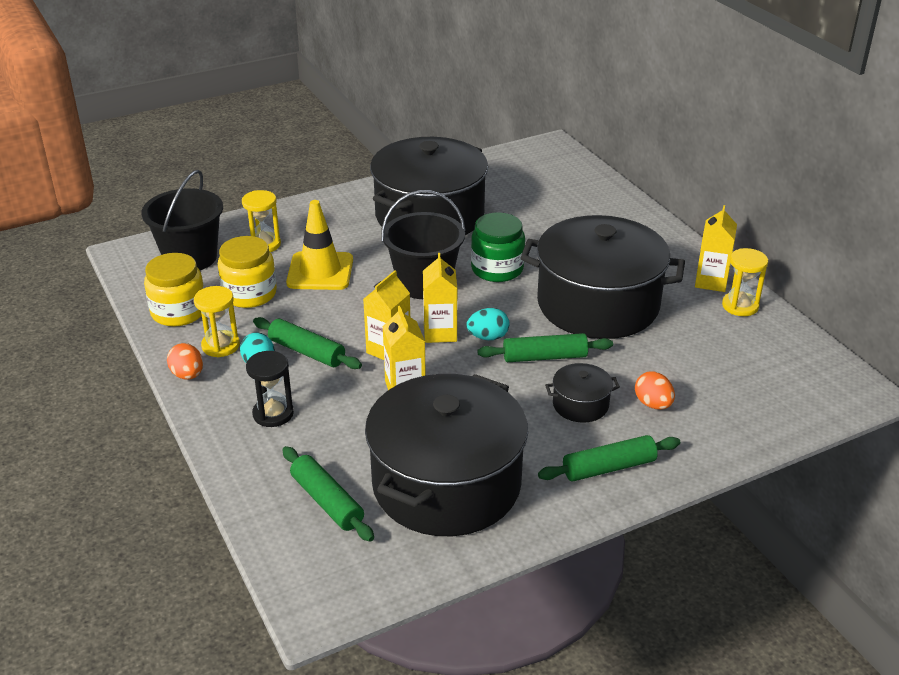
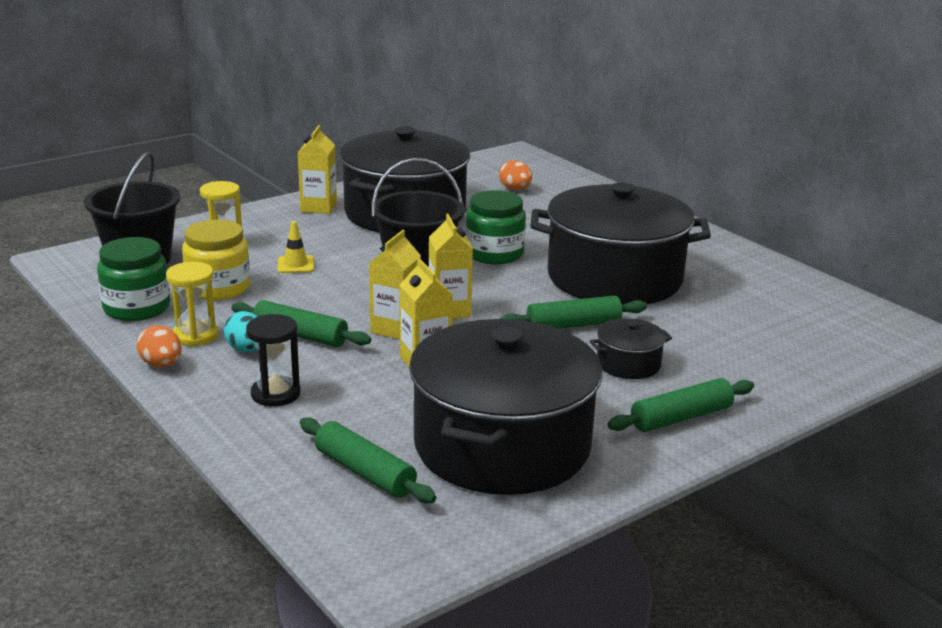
camera: 10 degrees left, 10 degrees down
(178, 312) = (137, 308): yellow jar -> green jar
(320, 271) = (295, 265): yellow traffic cone -> yellow traffic cone, size x0.51
(488, 337) = (504, 311): turquoise egg -> none
(653, 404) = (707, 359): orange egg -> orange egg (515, 189)
(711, 281) = (726, 254): yellow carton -> yellow carton (318, 207)
(740, 306) = (764, 272): yellow hourglass -> none

